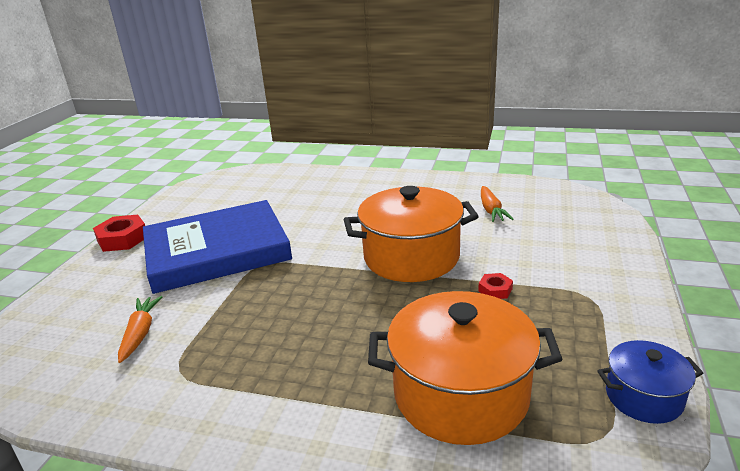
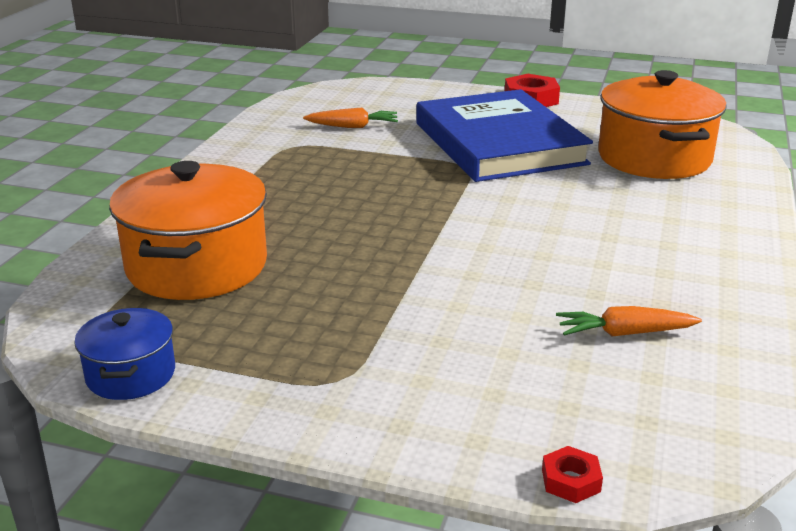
camera: 90 degrees right, 0 degrees up
(411, 257) = (470, 254): orange pot -> orange pot (654, 158)
(495, 290) = (374, 307): red nut -> red nut (570, 480)

